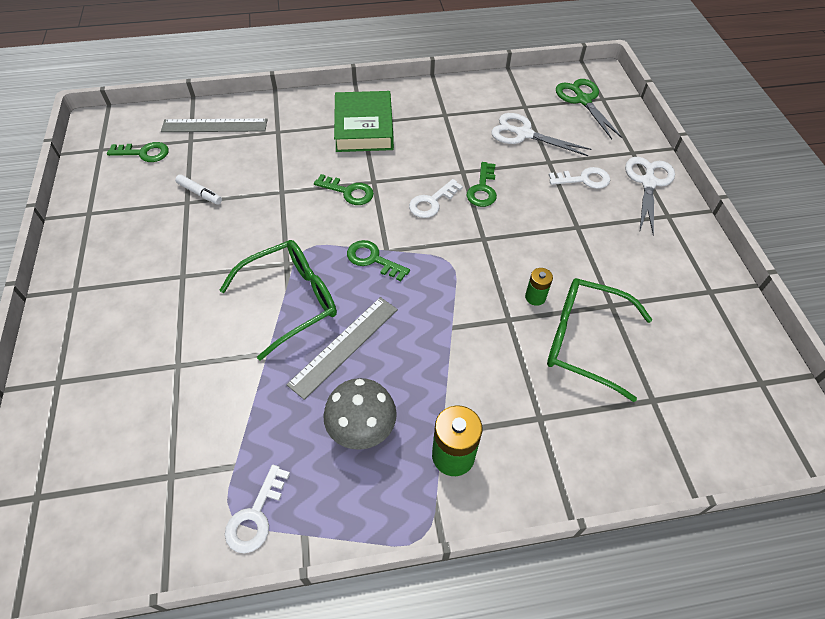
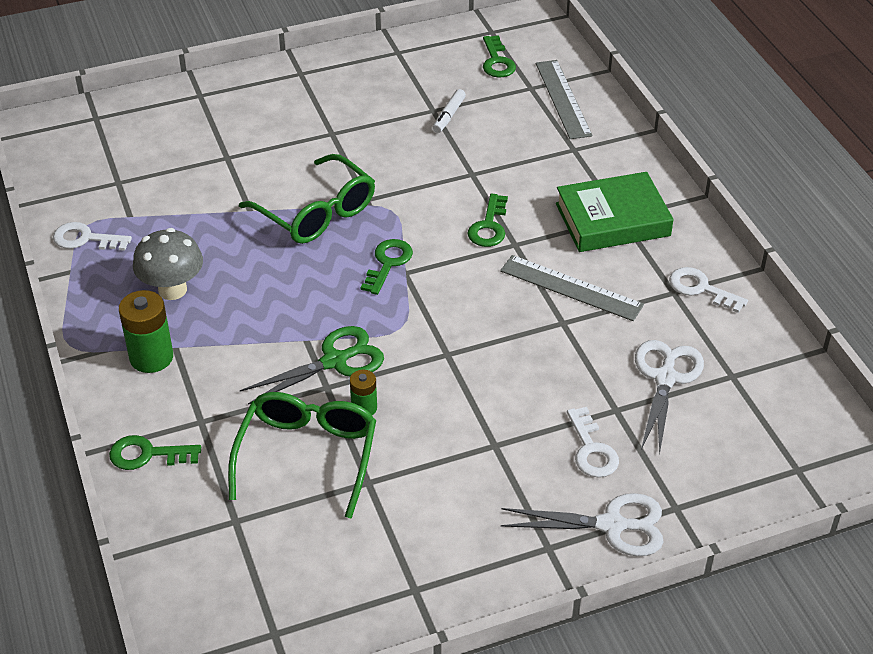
camera: 80 degrees right, 10 degrees down
(344, 346) = (267, 261): grey ruler -> grey ruler (571, 288)
(432, 202) = (495, 300): white key -> white key (700, 289)
(482, 189) = (534, 345): green key -> green key (147, 454)
(583, 100) = (781, 444): green scissors -> green scissors (335, 361)

